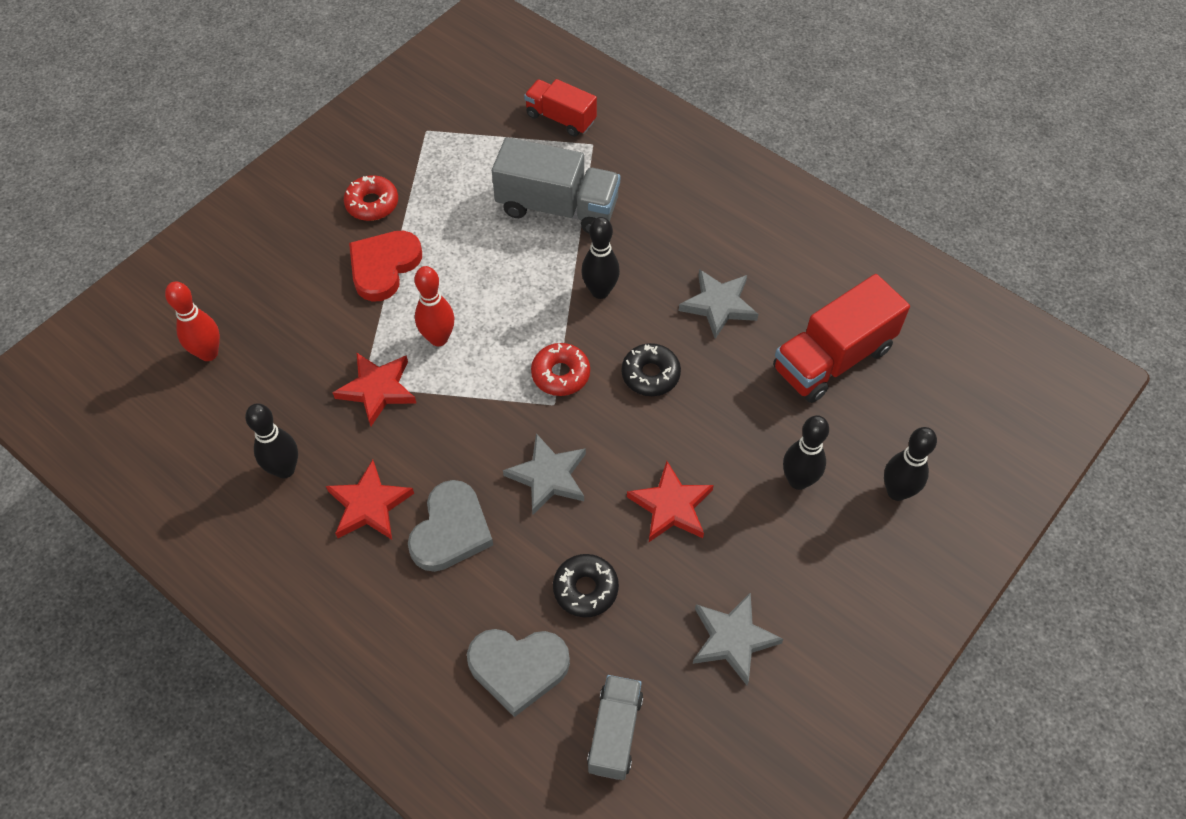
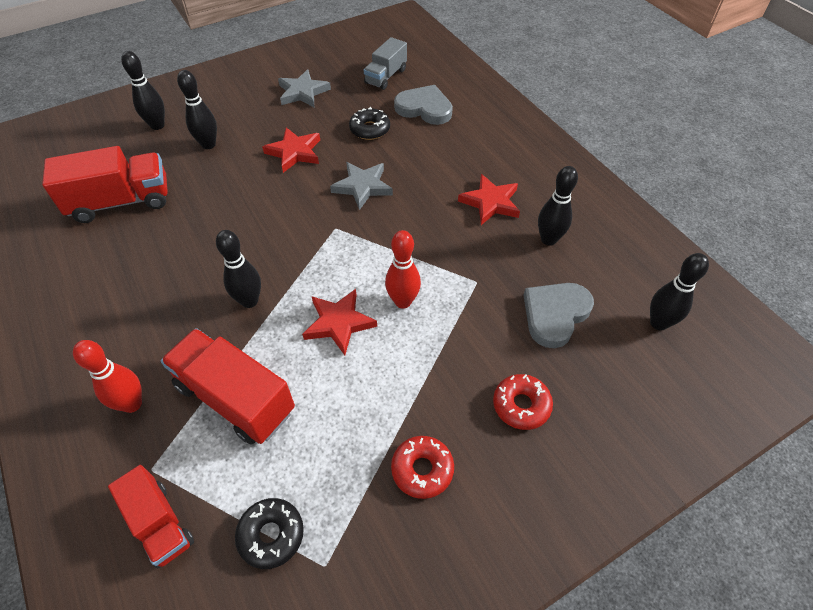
camera: 160 degrees left, 5 degrees down
(153, 397) = (658, 323): none -> black bowling pin
(208, 353) = (610, 348): red bowling pin -> red bowling pin (132, 404)
(377, 389) = (465, 275): red star -> red star (339, 323)
(384, 267) = (430, 386): red heart -> none
(451, 530) = (439, 175): grey heart -> grey heart (555, 314)
(557, 207) = (235, 398): grey truck -> red truck
(560, 374) = (319, 246): red donut -> red donut (521, 405)
(650, 374) = (254, 227): black donut -> black donut (271, 535)
(718, 305) = (166, 261): grey star -> none

